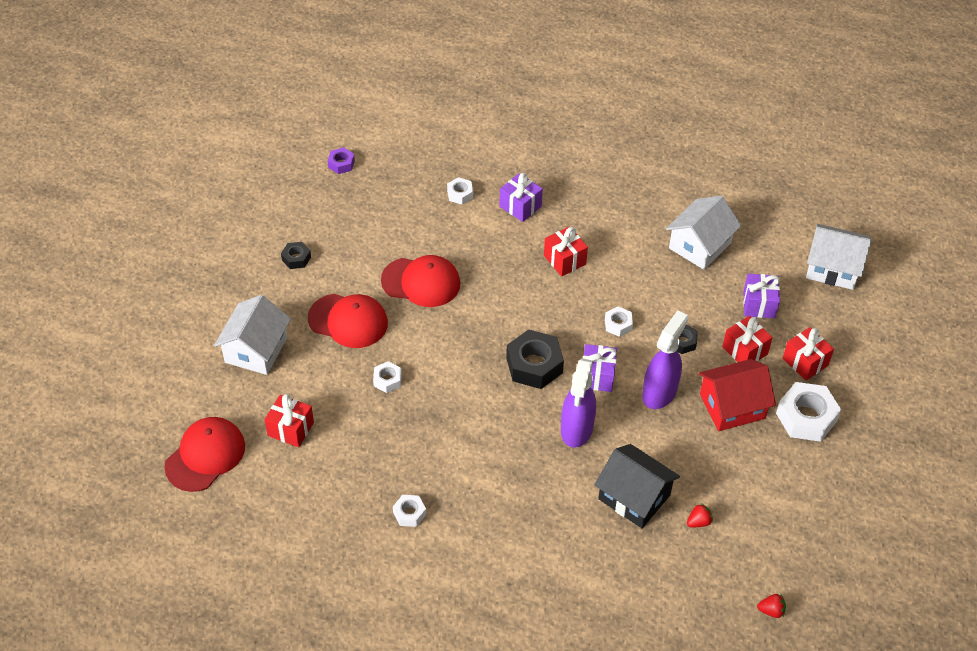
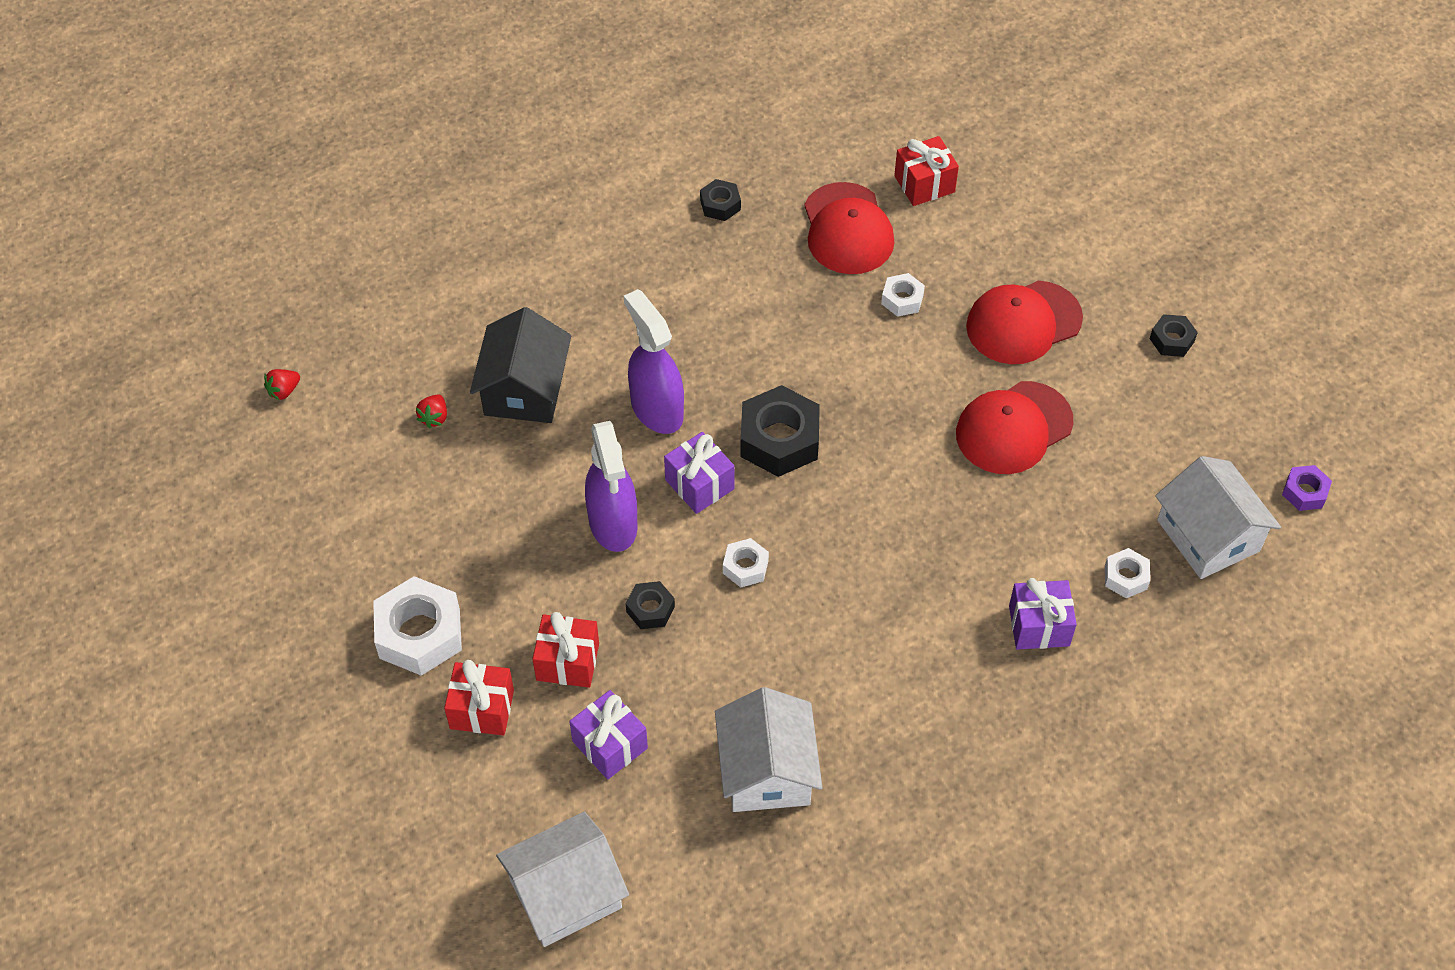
camera: 135 degrees right, 5 degrees up
(205, 456) = (962, 105): red cap -> red cap (847, 229)
(256, 350) = (1063, 222): white house -> white house (1208, 535)
(409, 513) = (720, 205): white nut -> black nut
(564, 260) = (900, 598): red gift -> none
(634, 497) = (524, 389): black house -> black house turned 75 degrees counterclockwise
(732, 406) = (517, 576): red house -> none

